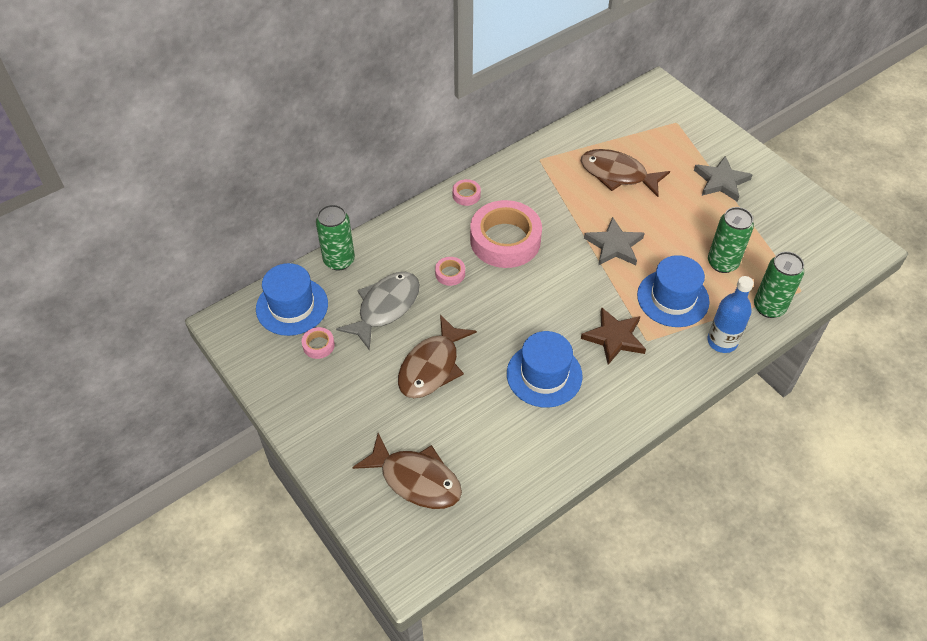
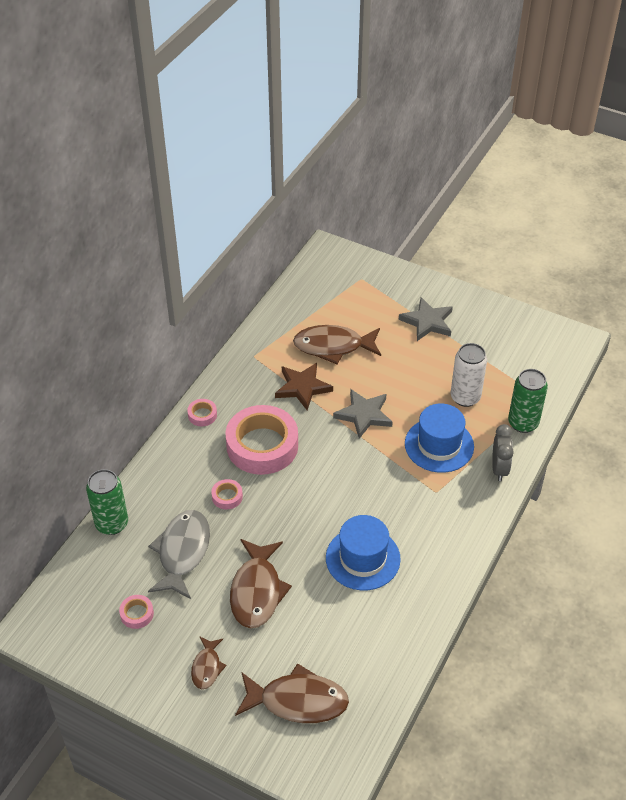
camera: 25 degrees left, 5 degrees down
(292, 306) = (89, 586): blue hat -> none
(352, 415) = (207, 667): none -> brown fish
(614, 338) = (407, 500): brown star -> brown star (302, 387)
(722, 263) = (465, 397): green can -> white can
(722, 341) = (499, 468): blue bottle -> grey clock

